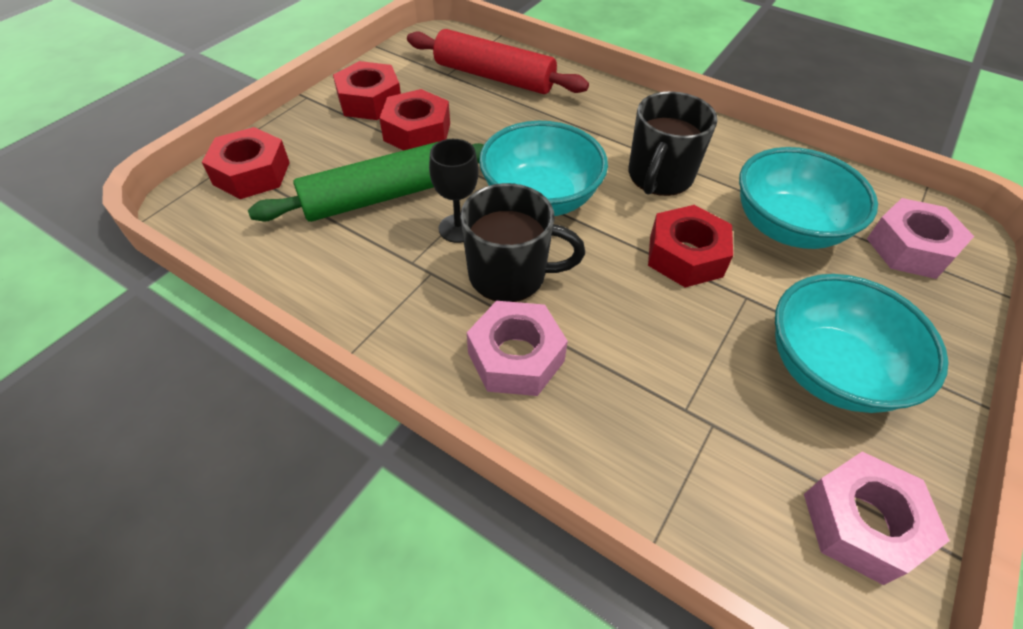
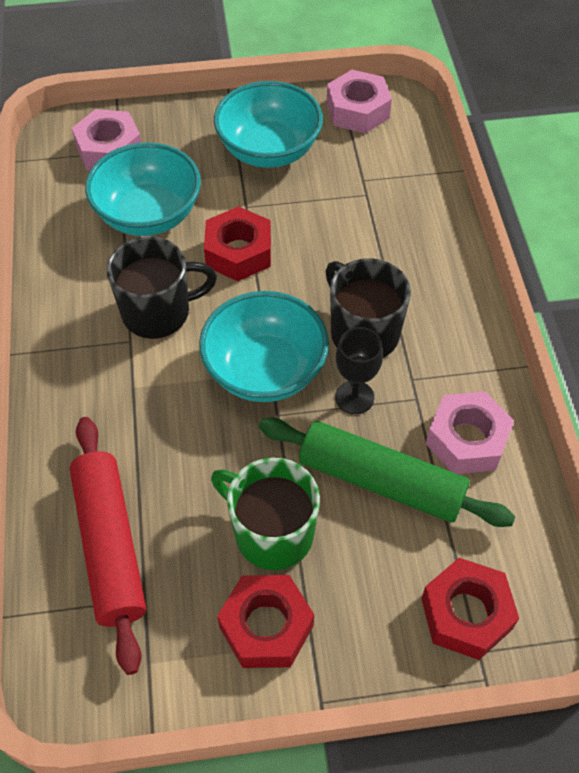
camera: 130 degrees left, 5 degrees up
(417, 132) = (271, 533): red nut -> green mug
(516, 357) = (421, 284): pink nut -> pink nut (466, 440)

